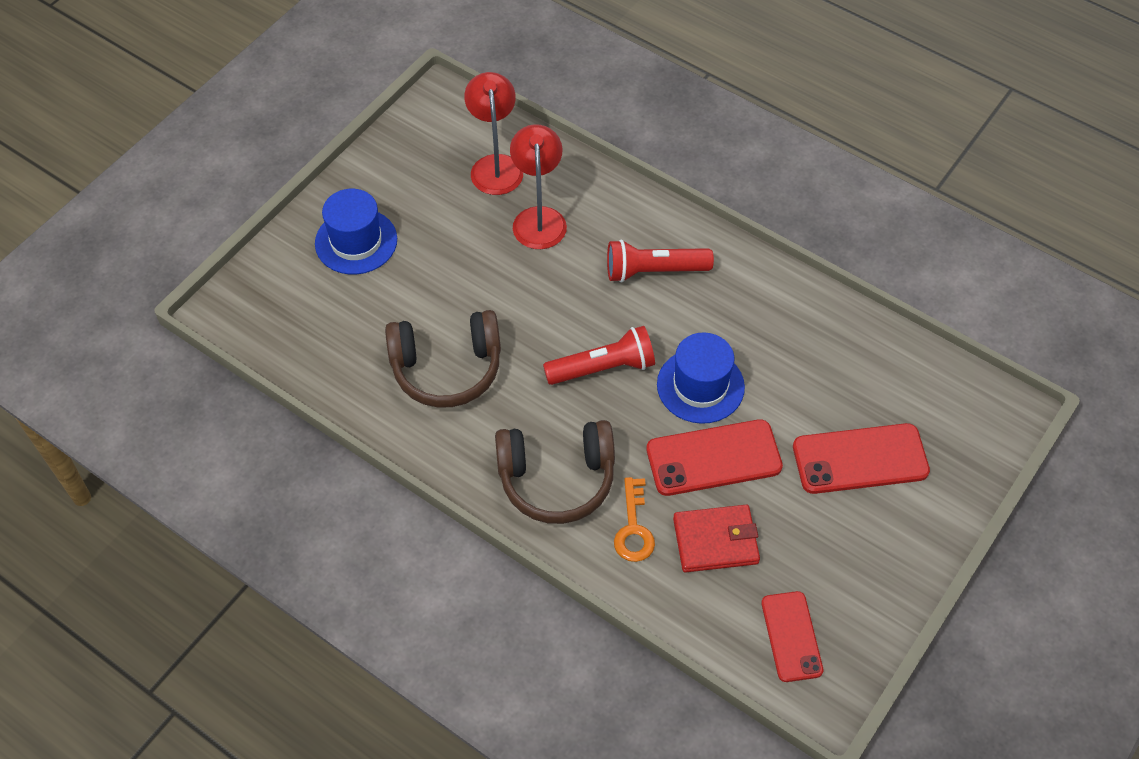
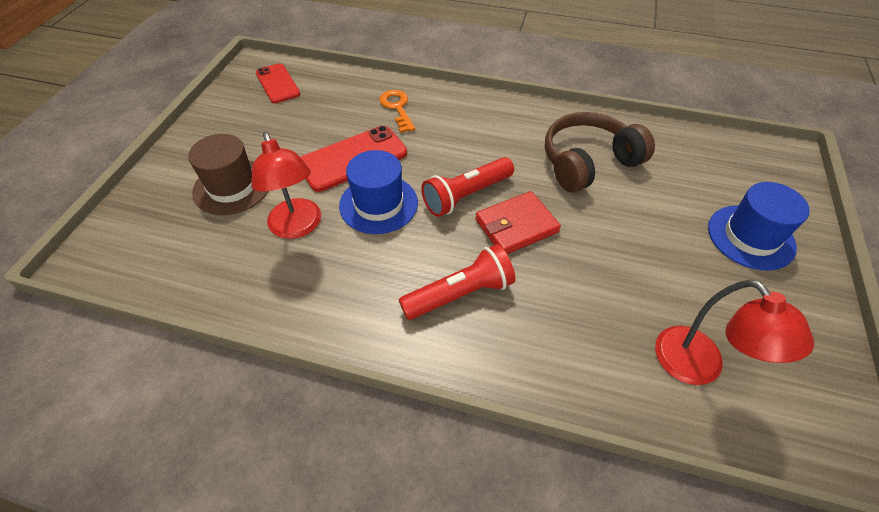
camera: 160 degrees right, 5 degrees down
(538, 218) = (607, 315): red lamp -> red lamp (297, 227)
(556, 479) = (463, 120): brown headphones -> none
(715, 541) = (338, 114): red wallet -> red wallet (516, 226)
(860, 459) = (232, 187): red phone -> brown hat

